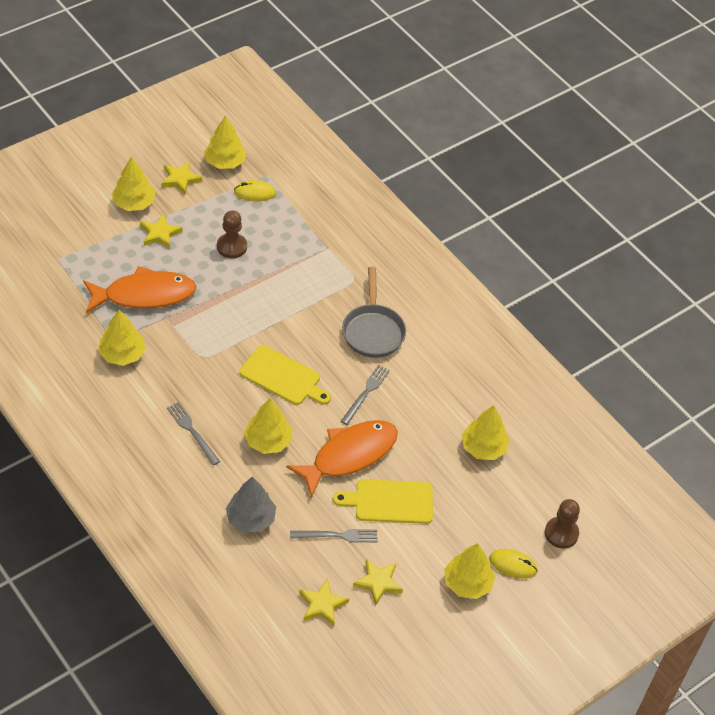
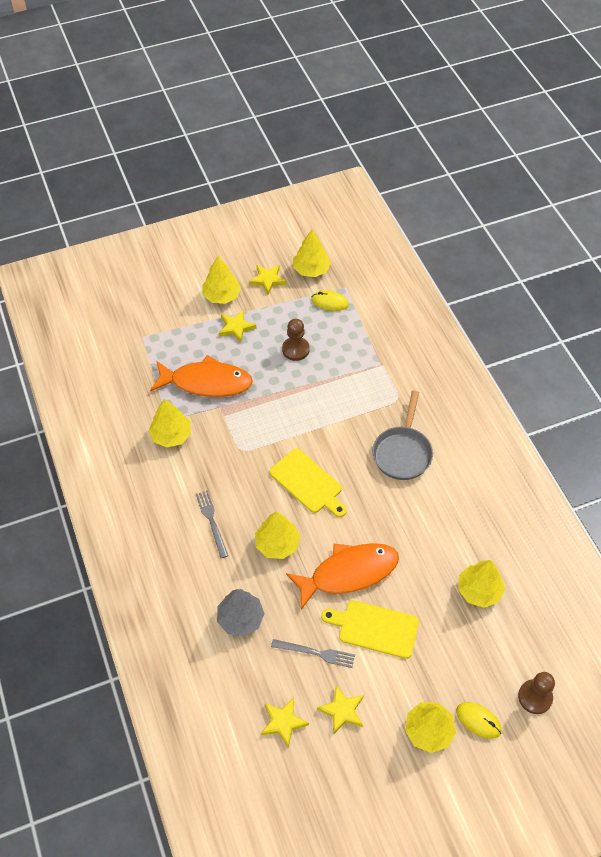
camera: 20 degrees right, 5 degrees up
(366, 393) = (380, 513): grey fork -> none

